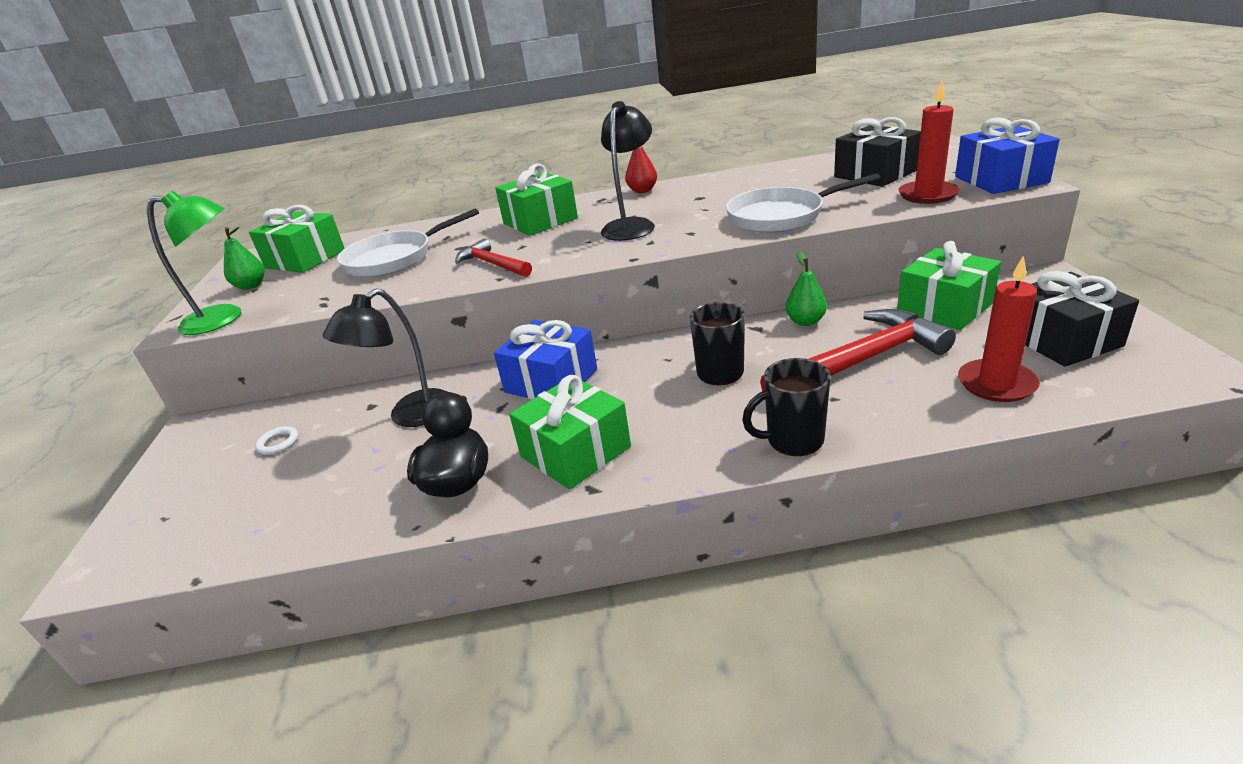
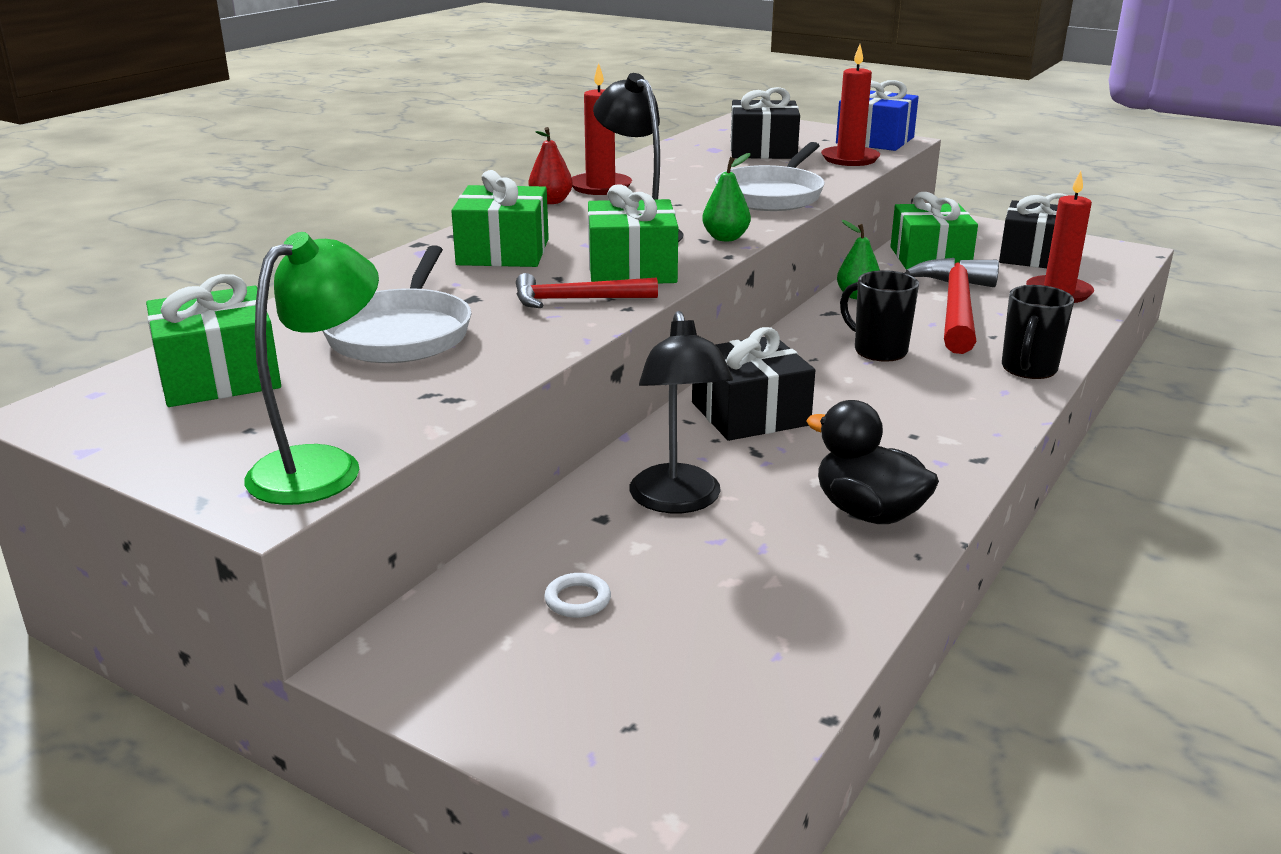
camera: 55 degrees left, 5 degrees down
(251, 286) = (225, 428): green pear -> green pear (725, 238)
(551, 381) = (750, 414): blue gift -> black gift
(575, 452) = (907, 446): green gift -> green gift (632, 269)
(693, 185) = (600, 187): none -> red candle

